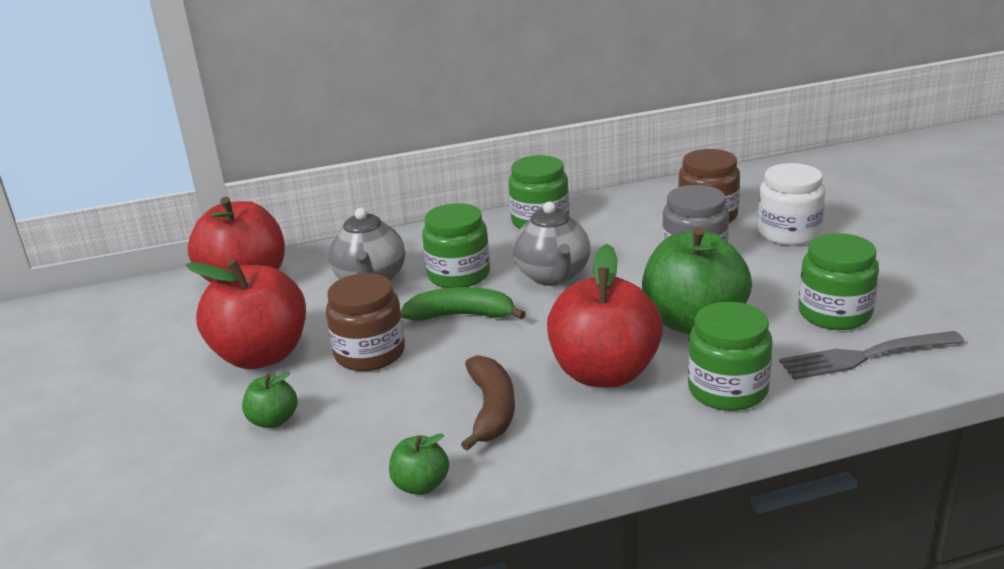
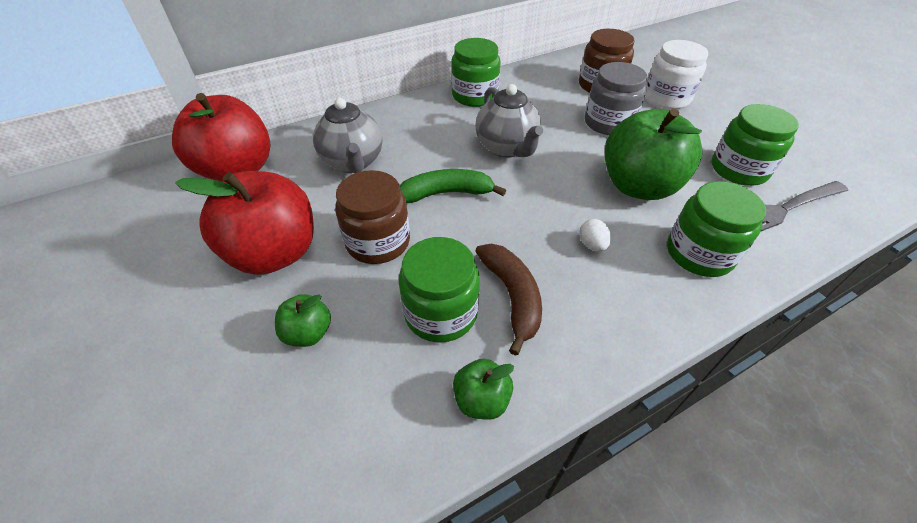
camera: 15 degrees left, 20 degrees up
(459, 275) = (428, 151): green jar -> green jar (441, 313)
(604, 373) = (592, 245): red apple -> white egg

